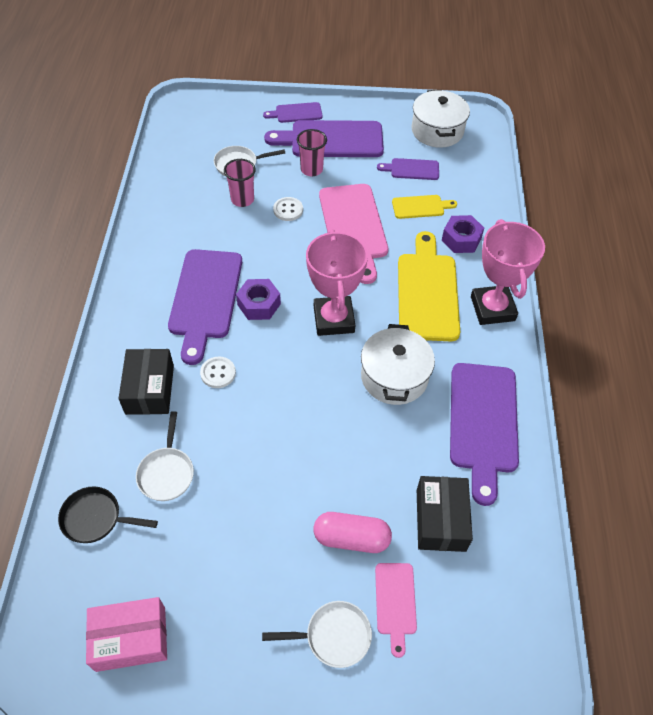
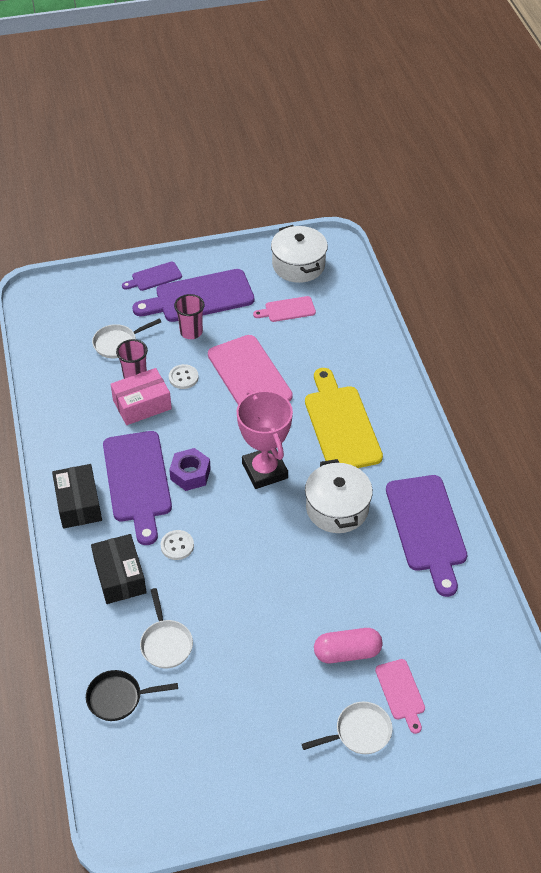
camera: 15 degrees left, 5 degrees down
(131, 638) = (191, 783): pink box -> pink box (142, 404)
(412, 169) = (287, 310): purple cutting board -> pink cutting board
(420, 207) = (308, 345): yellow cutting board -> none
(441, 520) = (417, 617): black box -> black box (79, 504)
(461, 239) = (355, 368): purple nut -> none
(492, 308) = (404, 425): pink trophy -> none

